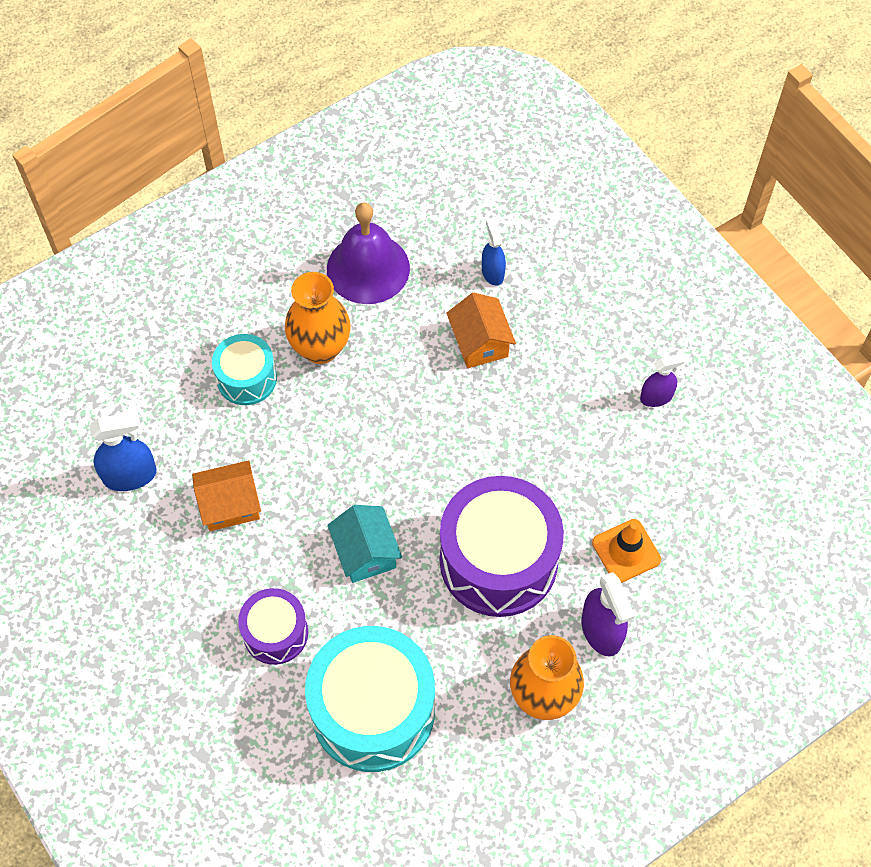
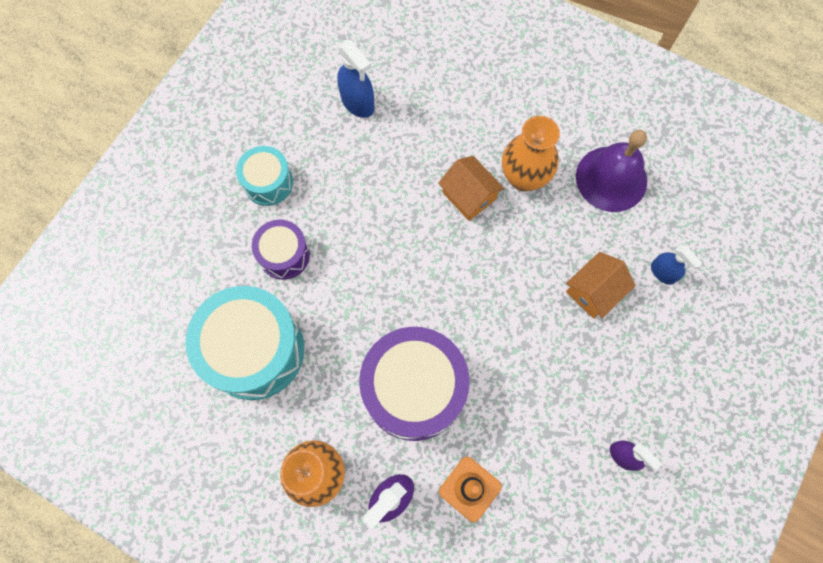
camera: 65 degrees right, 10 degrees up
(230, 505) = (367, 177): orange house -> orange house (469, 196)
(246, 378) = (471, 139): turquoise drum -> turquoise drum (268, 182)
(365, 552) = (374, 288): turquoise house -> none
(492, 272) = (663, 273): blue spray bottle -> blue spray bottle turned 90 degrees clockwise

